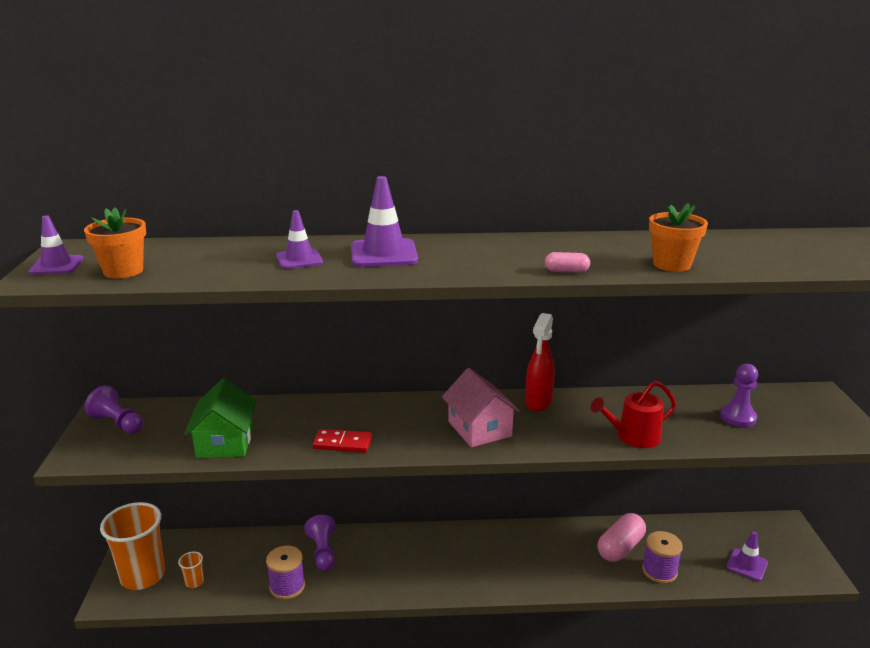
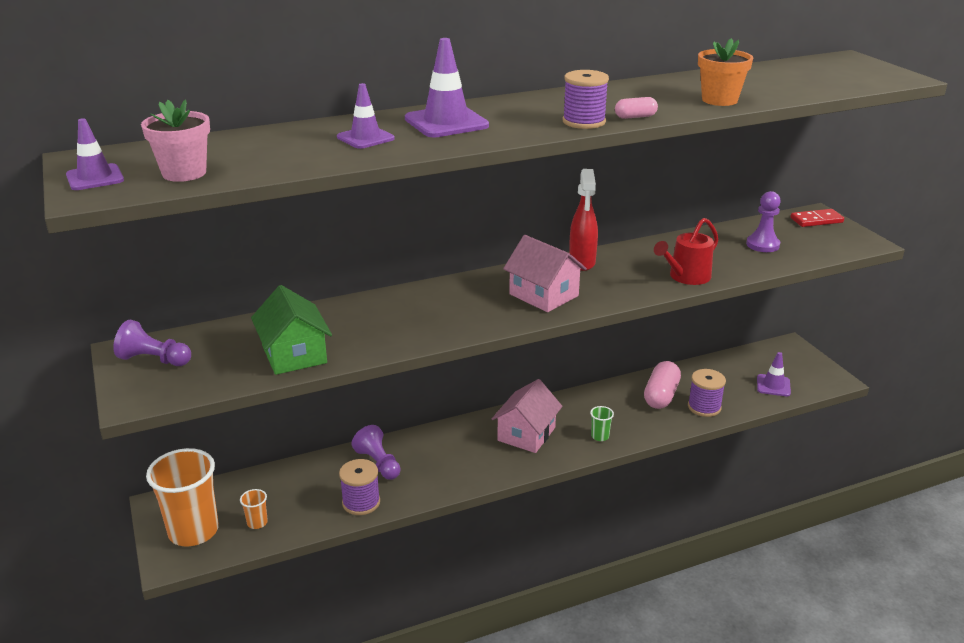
camera: 20 degrees left, 5 degrees up
(123, 271) = (184, 173): orange flower pot -> pink flower pot
(342, 443) = (419, 332): red domino -> red domino (816, 220)
(468, 556) = (526, 434): none -> pink house
(510, 270) = (584, 122): none -> purple spool
(537, 576) = (600, 436): none -> green cup

